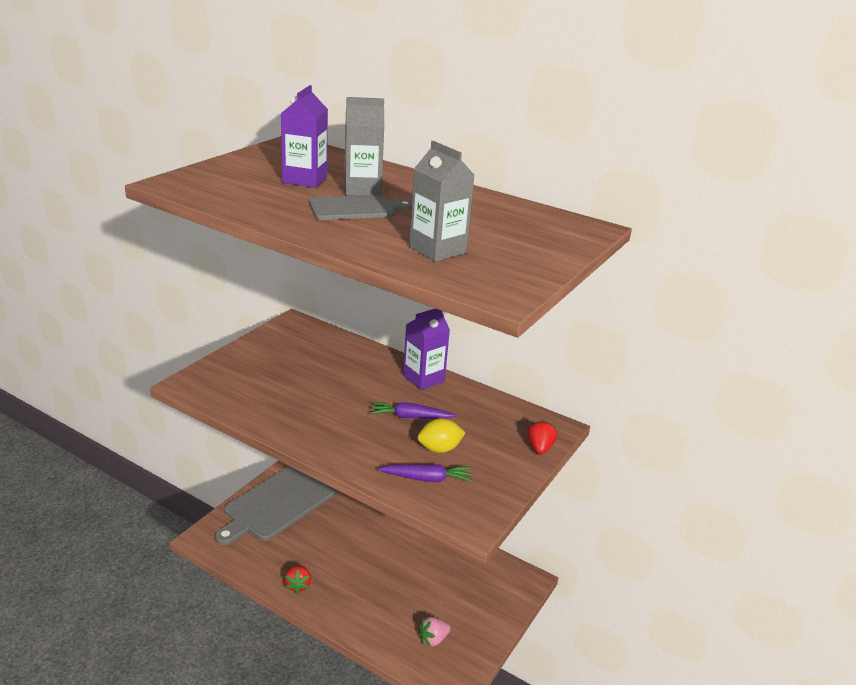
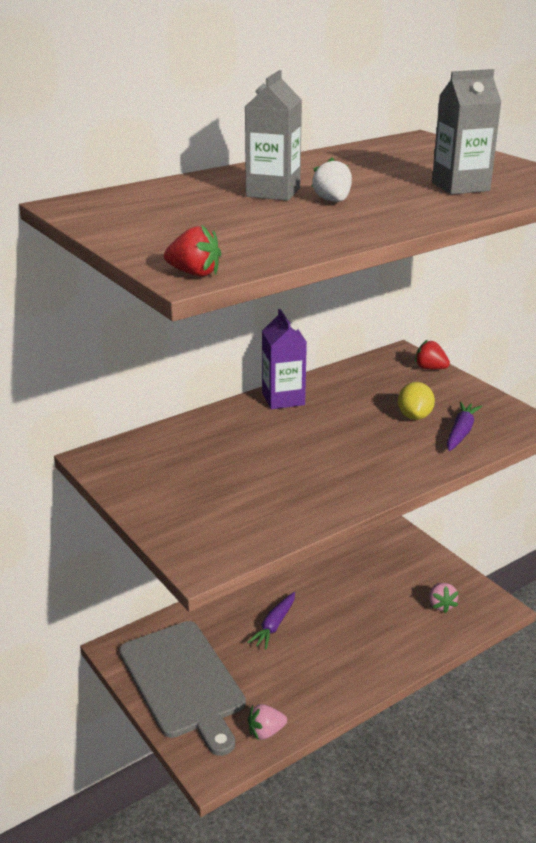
camera: 65 degrees left, 0 degrees up
(243, 557) = (266, 732): none -> pink strawberry
(298, 585) = (332, 690): red strawberry -> red strawberry (194, 273)
(305, 180) = (223, 211): purple carton -> none
(355, 208) = (333, 201): grey cutting board -> white strawberry
(410, 417) = (353, 420): purple carrot -> purple carrot (274, 625)

